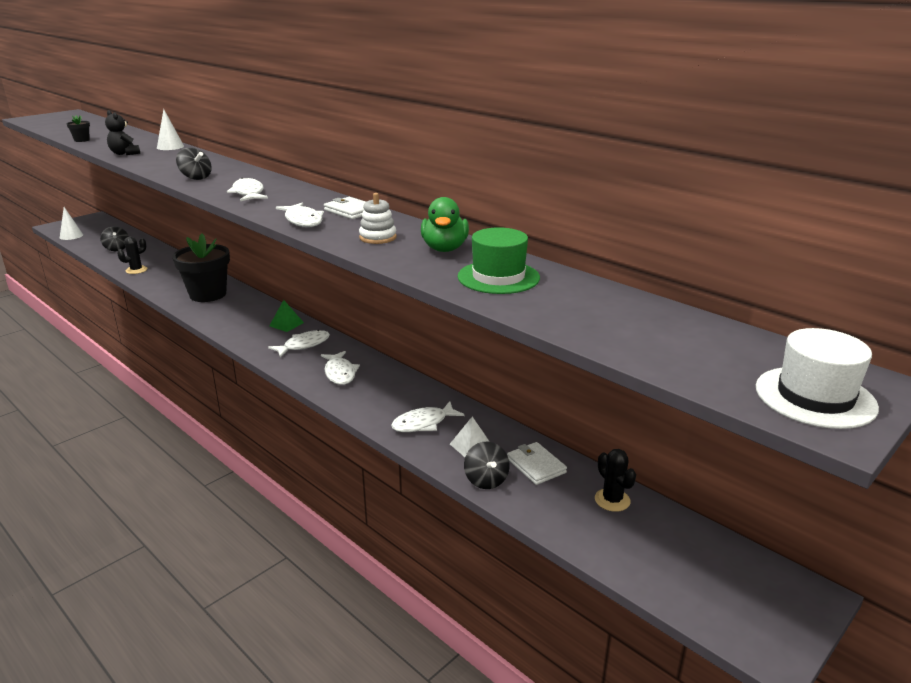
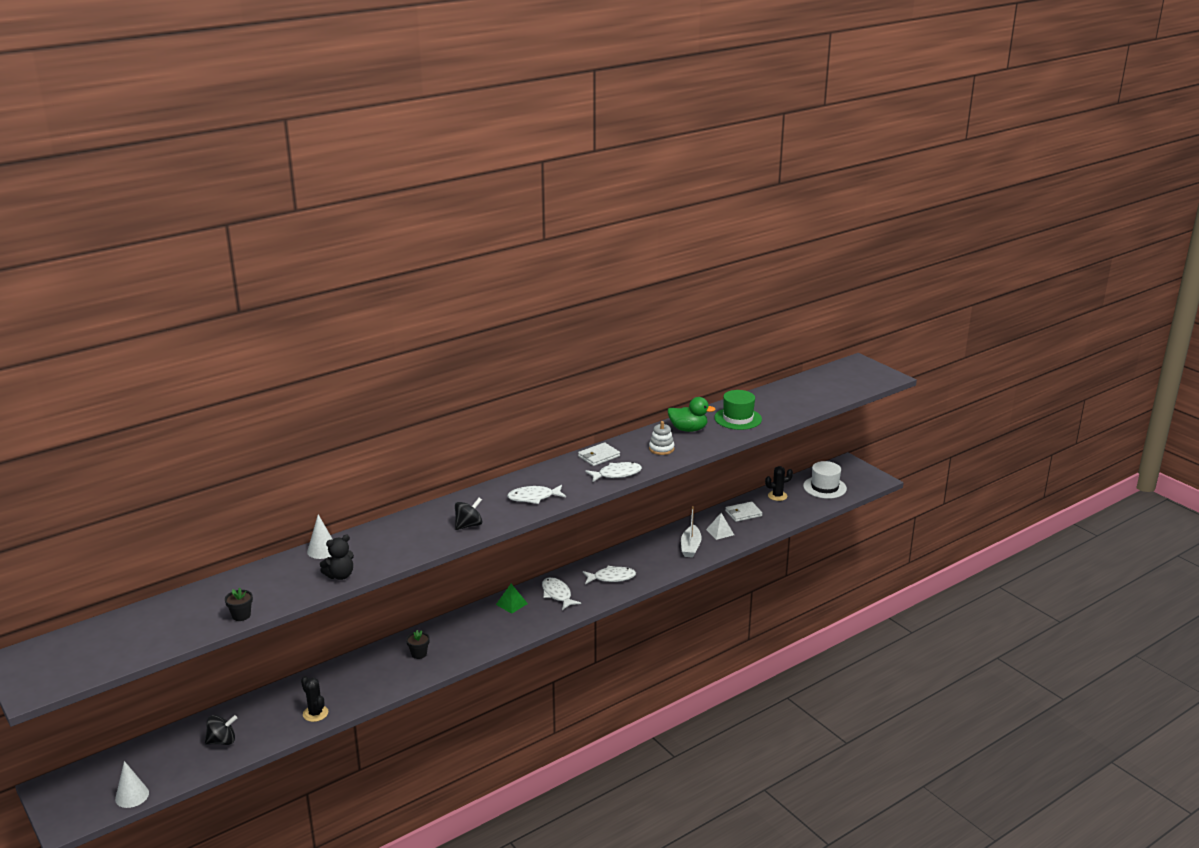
camera: 80 degrees left, 0 degrees up
(208, 294) = (419, 654): black flower pot -> black flower pot, size x0.41
(423, 423) = (690, 547): white fish -> white boat
(486, 480) = (755, 531): black spinning top -> none
(815, 397) = (868, 374): white hat -> white hat (824, 487)

